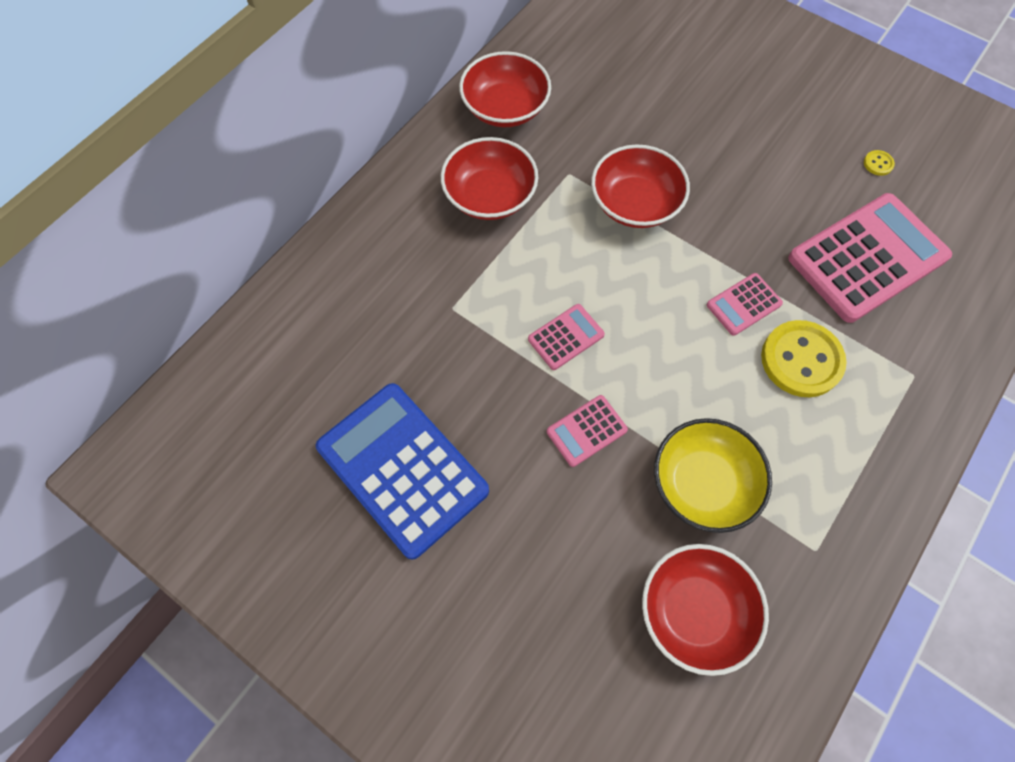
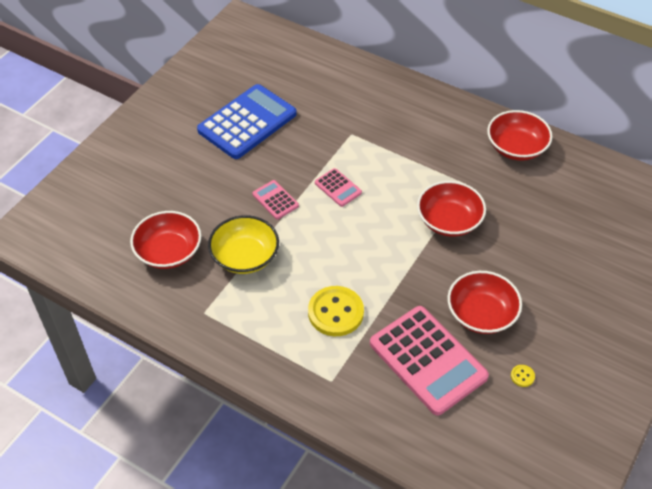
camera: 85 degrees right, 15 degrees down
(490, 196) = (439, 145): red bowl -> red bowl (481, 314)
(743, 304) = (375, 281): pink calculator -> none

